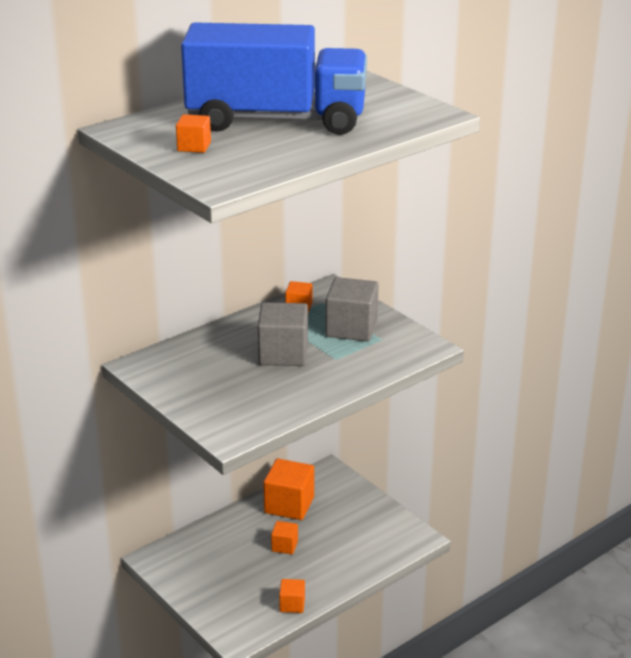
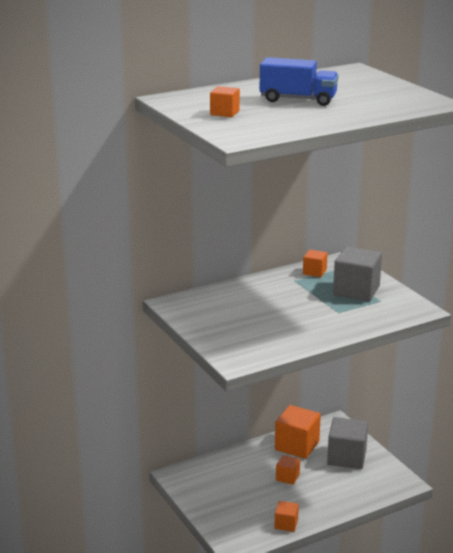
camera: 10 degrees right, 5 degrees down
(276, 120) = (298, 100): blue truck -> blue truck, size x0.51
(283, 354) = (294, 305): grey cube -> grey cube (346, 457)

